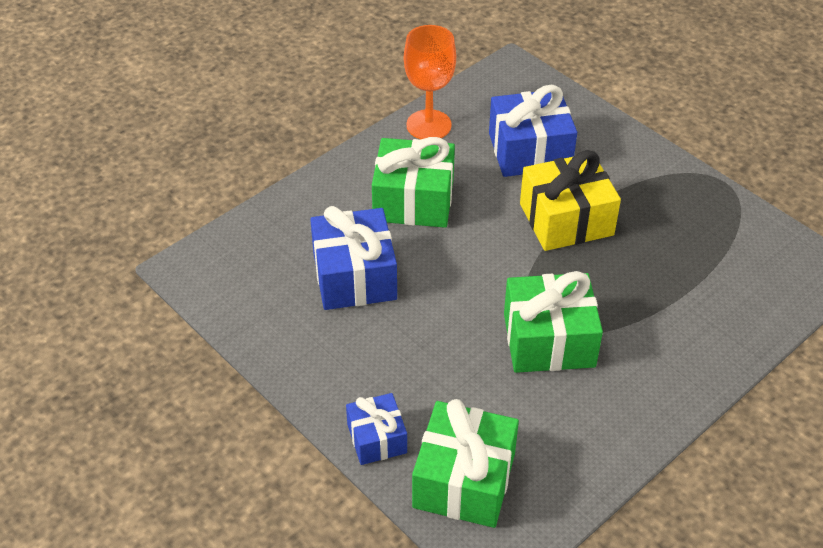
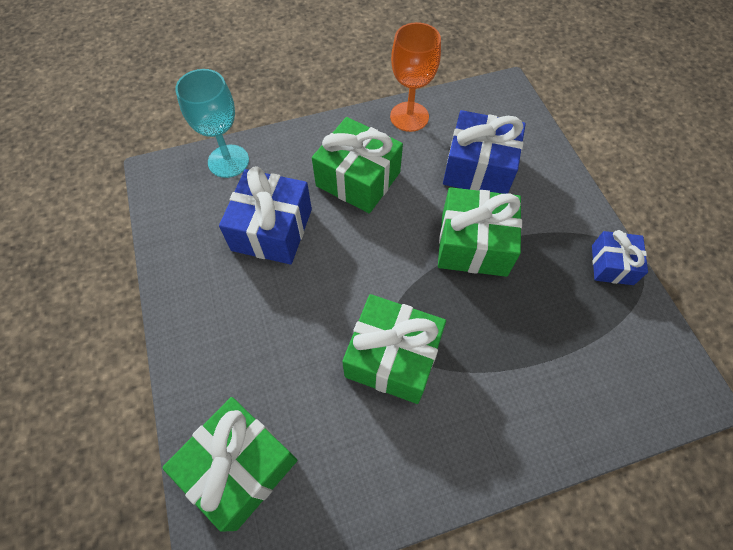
camera: 25 degrees right, 15 degrees up
(260, 230) = (228, 161): none -> turquoise goblet
(377, 438) = (197, 390): blue gift -> blue gift (612, 265)
(566, 219) = (473, 244): yellow gift -> green gift

